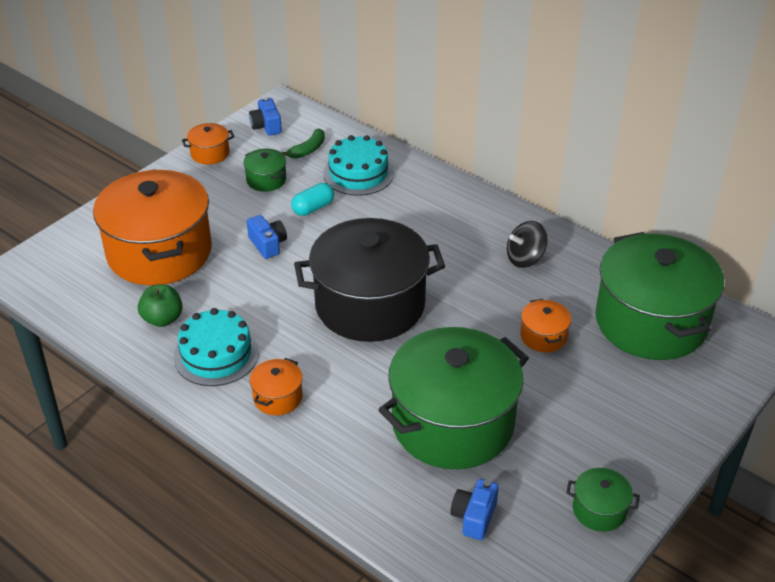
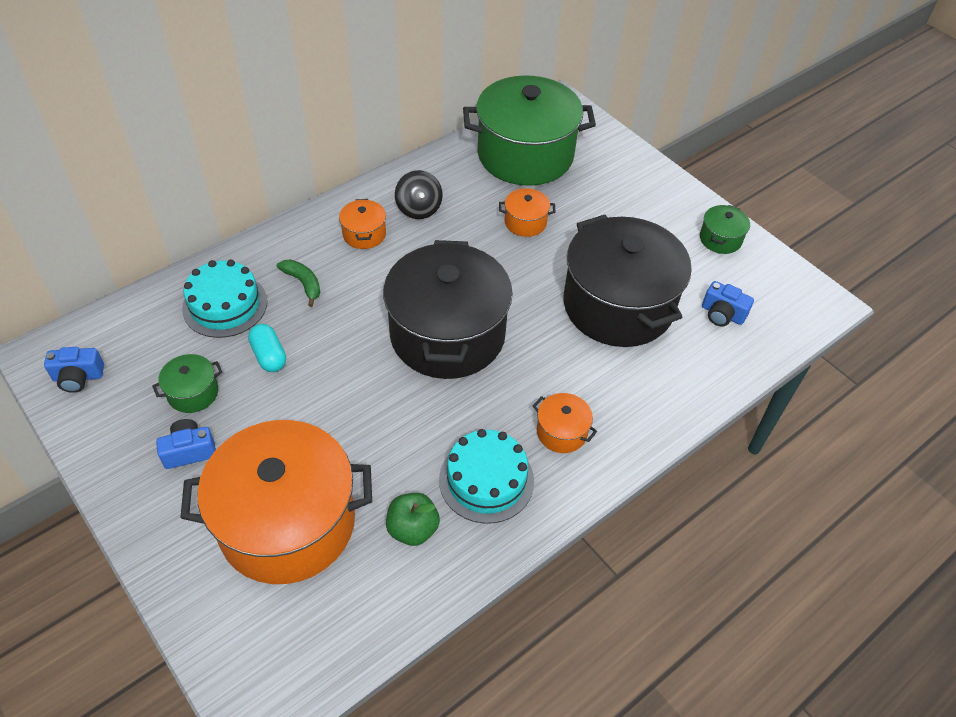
camera: 80 degrees left, 10 degrees up
(210, 153) = (104, 446): orange pot -> orange pot (364, 234)
(268, 244) = (317, 408): blue camera -> blue camera (189, 451)
(308, 150) = (153, 343): green banana -> green banana (303, 283)
(452, 423) = (618, 305): green pot -> black pot

